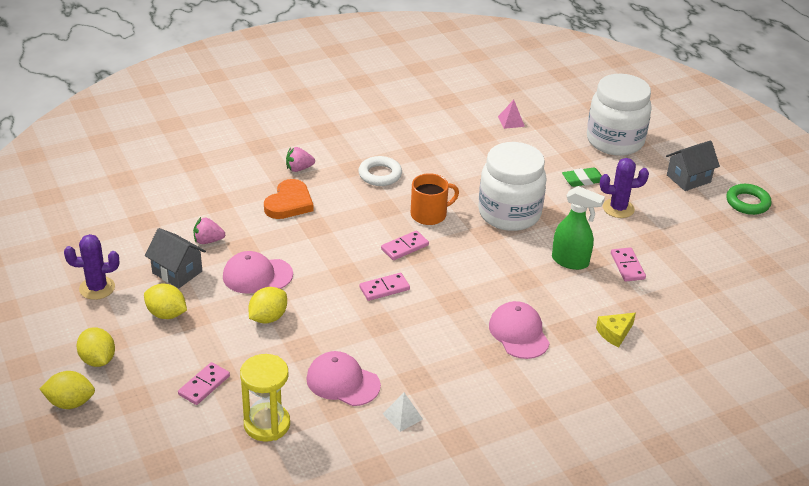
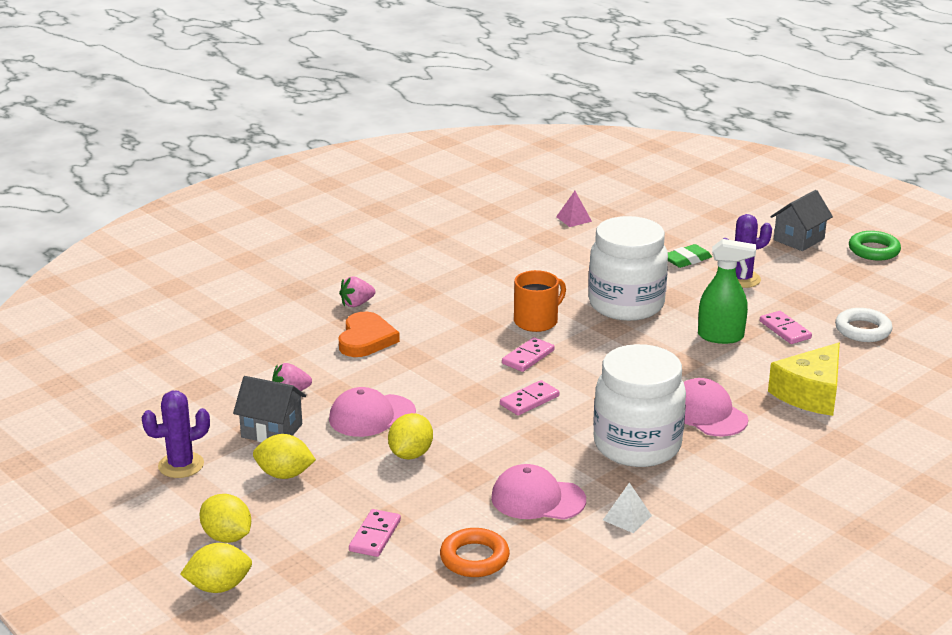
camera: 15 degrees left, 10 degrees down
(267, 424) = (474, 558): yellow hourglass -> orange ring
(380, 175) = (456, 293): white ring -> white ring (862, 330)
(614, 333) = (810, 393): yellow cheese -> yellow cheese, size x1.82
(615, 141) = (699, 218): white jar -> white jar (637, 445)

